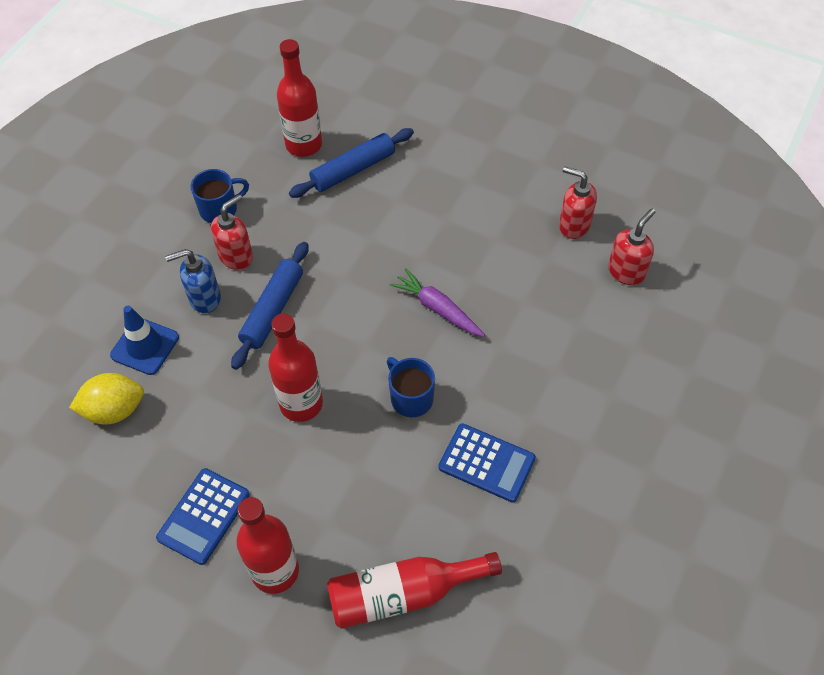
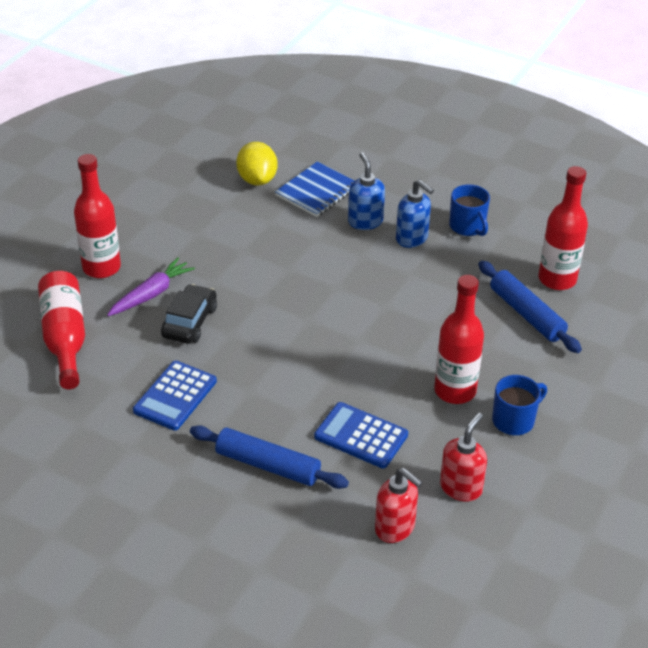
camera: 90 degrees right, 15 degrees down
(145, 346) = (317, 191): blue traffic cone -> blue notebook
(204, 516) = (156, 229): blue calculator -> blue calculator (361, 436)
(236, 256) = (412, 238): red soap dispenser -> blue soap dispenser
(273, 310) = (351, 262): blue rolling pin -> blue rolling pin (267, 465)
(301, 404) = (251, 280): red bottle -> red bottle (455, 391)
(371, 460) = (189, 322): none -> black car
(411, 398) = (250, 348): blue mug -> blue mug (514, 420)
(437, 309) = (349, 370): purple carrot -> purple carrot (151, 294)

